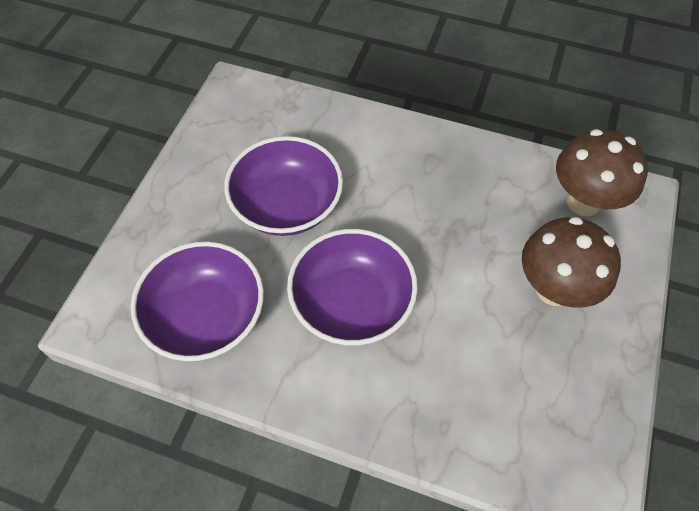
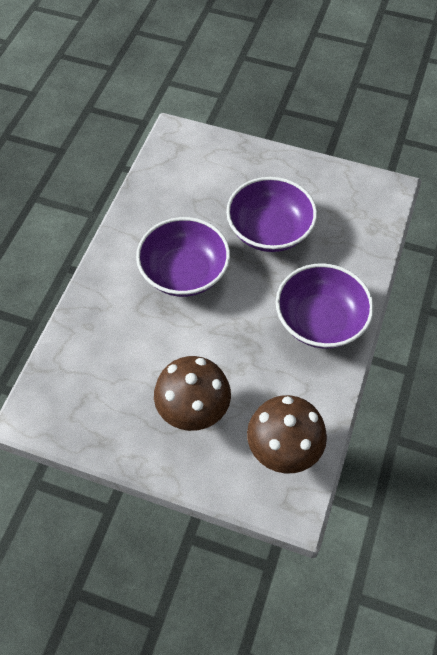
camera: 90 degrees right, 0 degrees up
(206, 316) = (176, 190): purple bowl -> purple bowl (320, 321)

